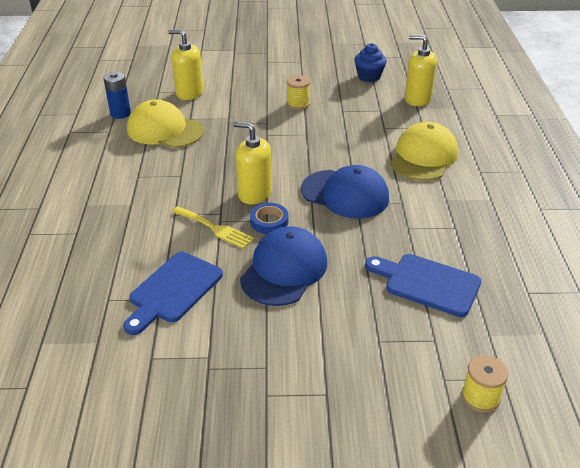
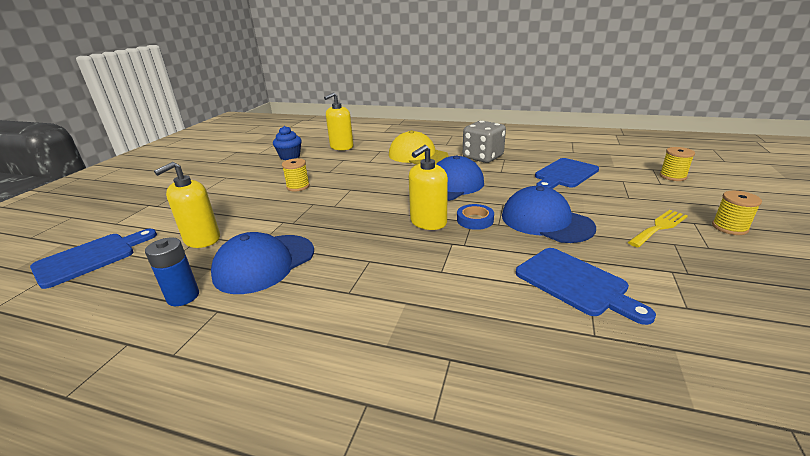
camera: 70 degrees left, 10 degrees down
(155, 63) = (91, 258): none -> blue cutting board
(165, 130) = (264, 263): yellow cap -> blue cap
(215, 228) = (476, 248): yellow fork -> yellow fork (659, 227)
(323, 426) = (729, 227): none -> yellow spool
(449, 208) = (482, 157): none -> grey dice

